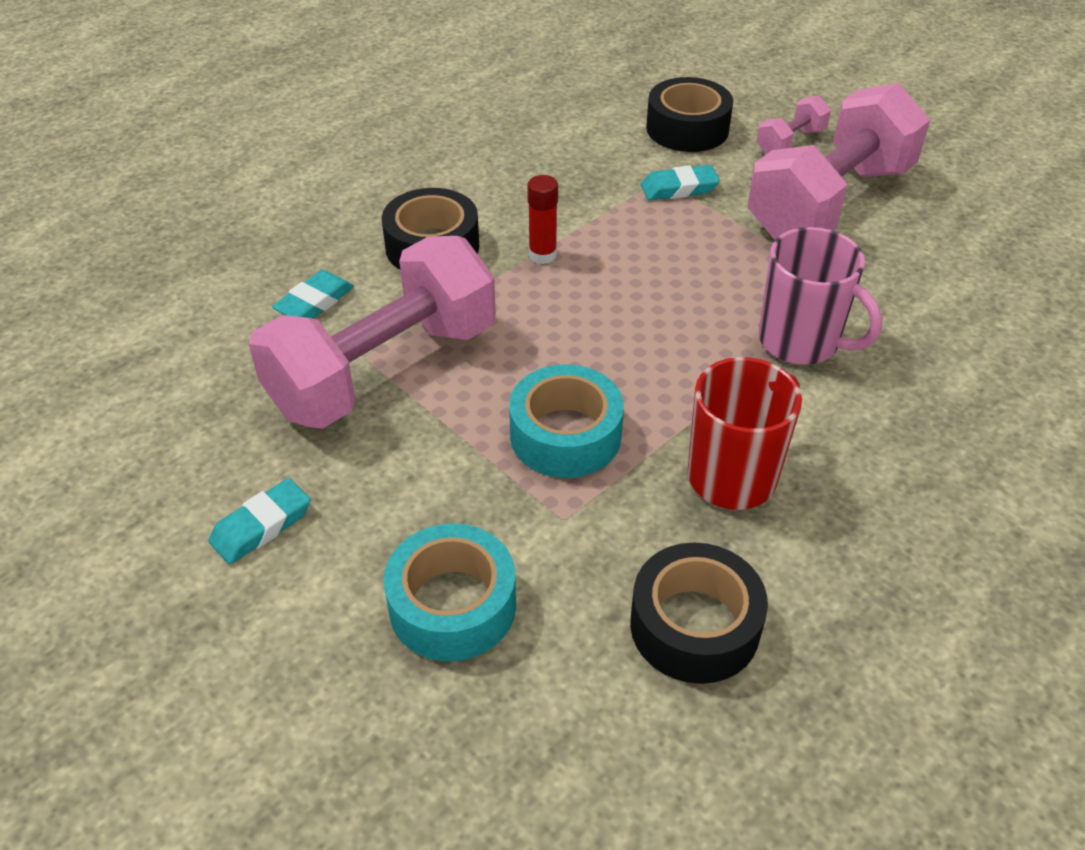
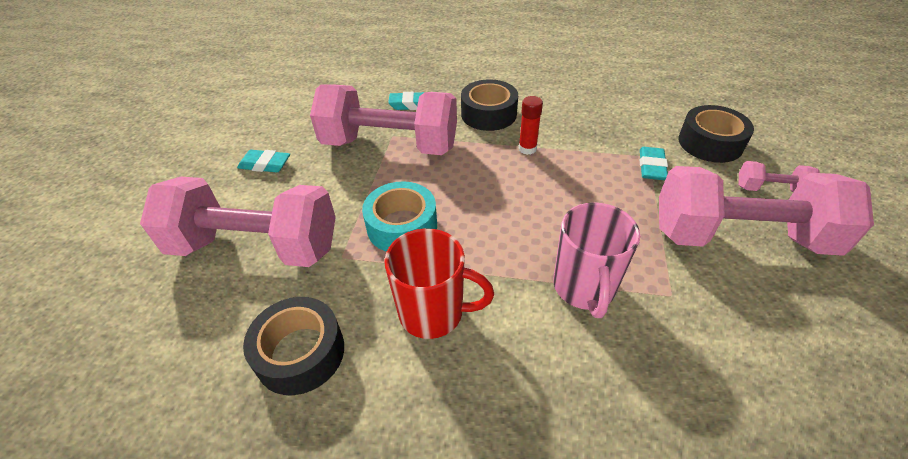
camera: 55 degrees right, 0 degrees up
(452, 605) = (256, 247): turquoise tape -> pink dumbbell
(679, 188) = (651, 167): turquoise eraser -> turquoise eraser turned 60 degrees clockwise

